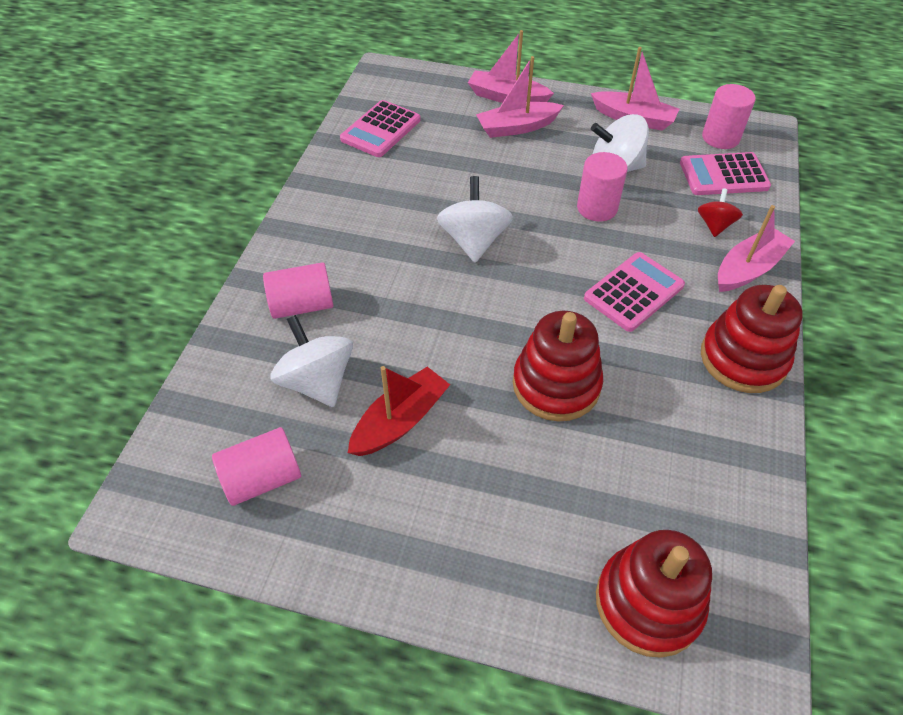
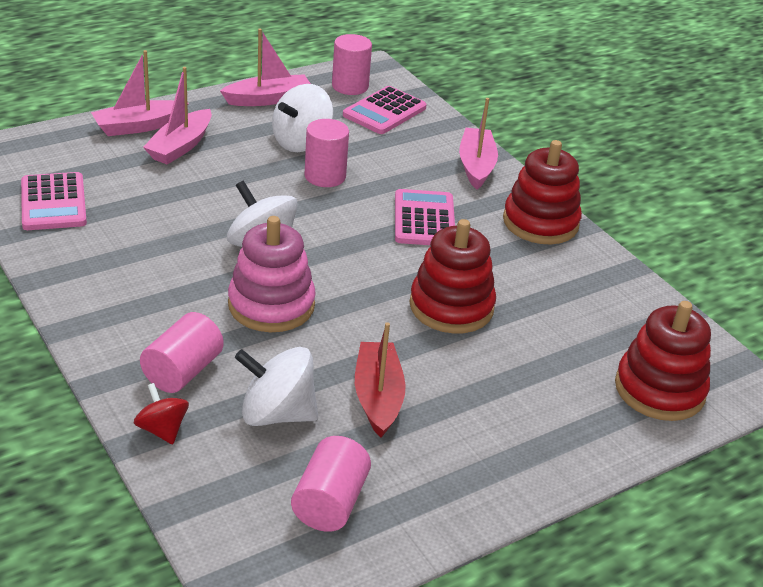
camera: 50 degrees left, 15 degrees down
(421, 292) = (271, 305): none -> pink stacking toy
(714, 225) = (420, 148): red spinning top -> red spinning top (162, 429)

